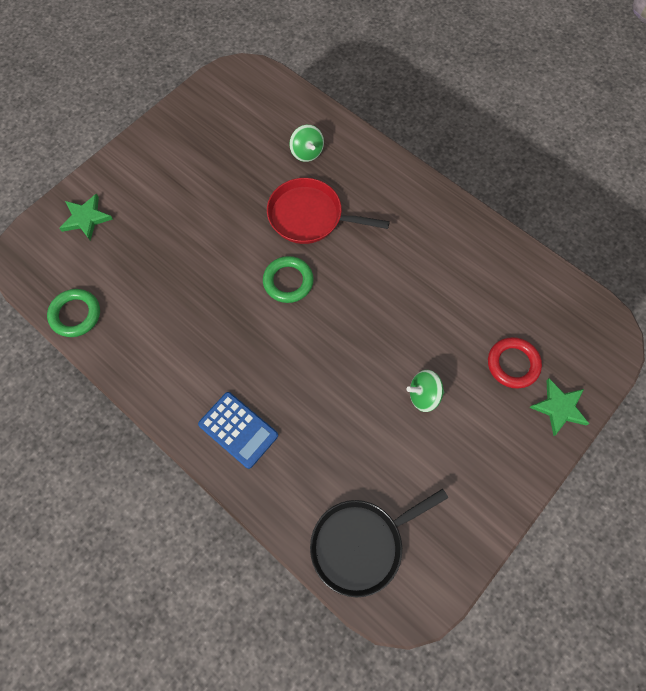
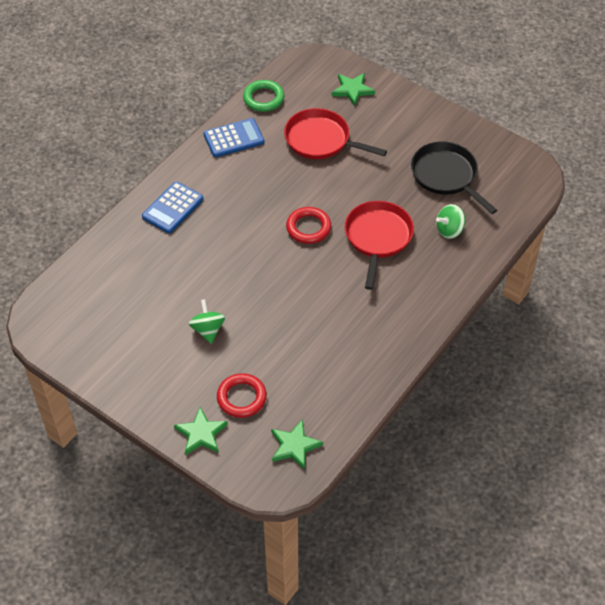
camera: 85 degrees right, 15 degrees down
(136, 353) = (234, 138): none -> blue calculator
(158, 258) = (321, 140): none -> red pan
(288, 281) = (308, 228): green ring -> red ring
(361, 544) = (83, 292): black pan -> black pan (446, 176)
(568, 317) = (294, 446): none -> green star

